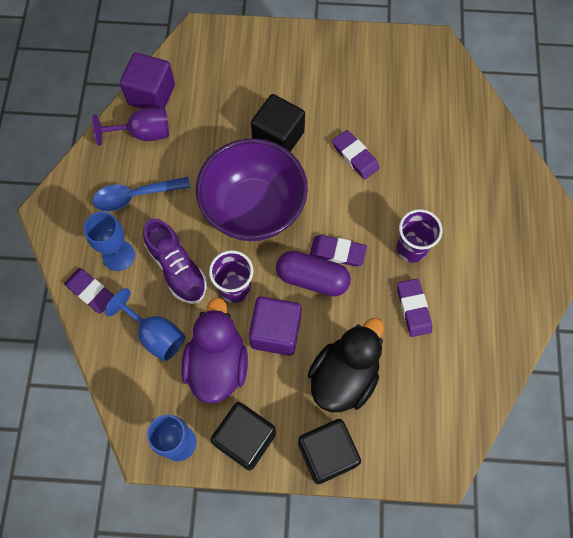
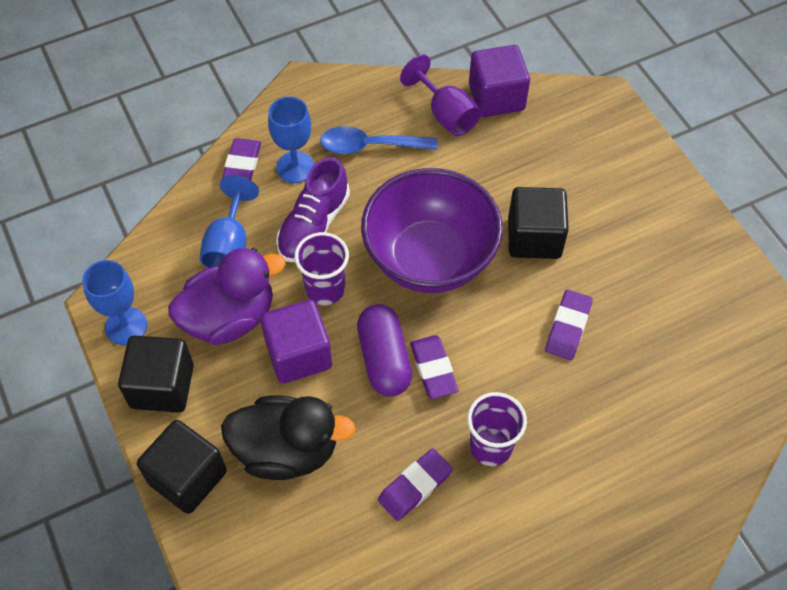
camera: 60 degrees right, 10 degrees down
(135, 196) = (370, 146): blue spoon -> blue spoon turned 45 degrees counterclockwise

